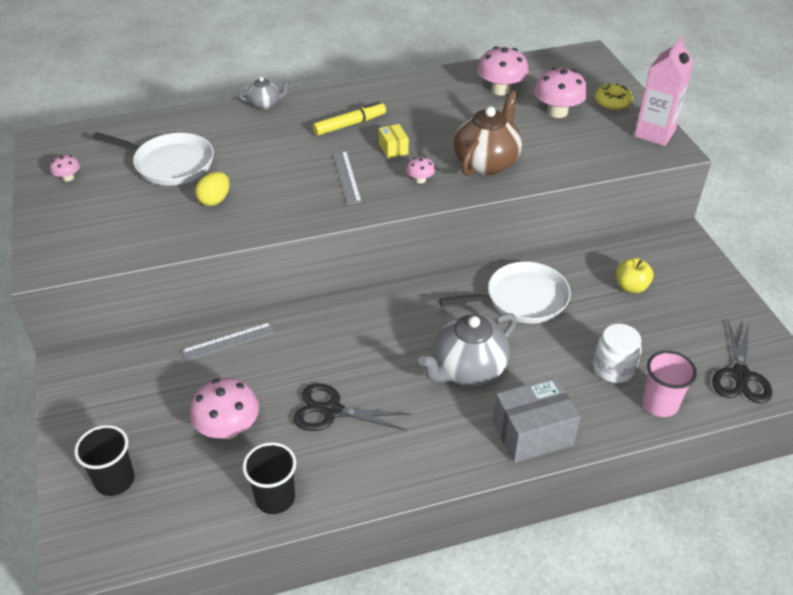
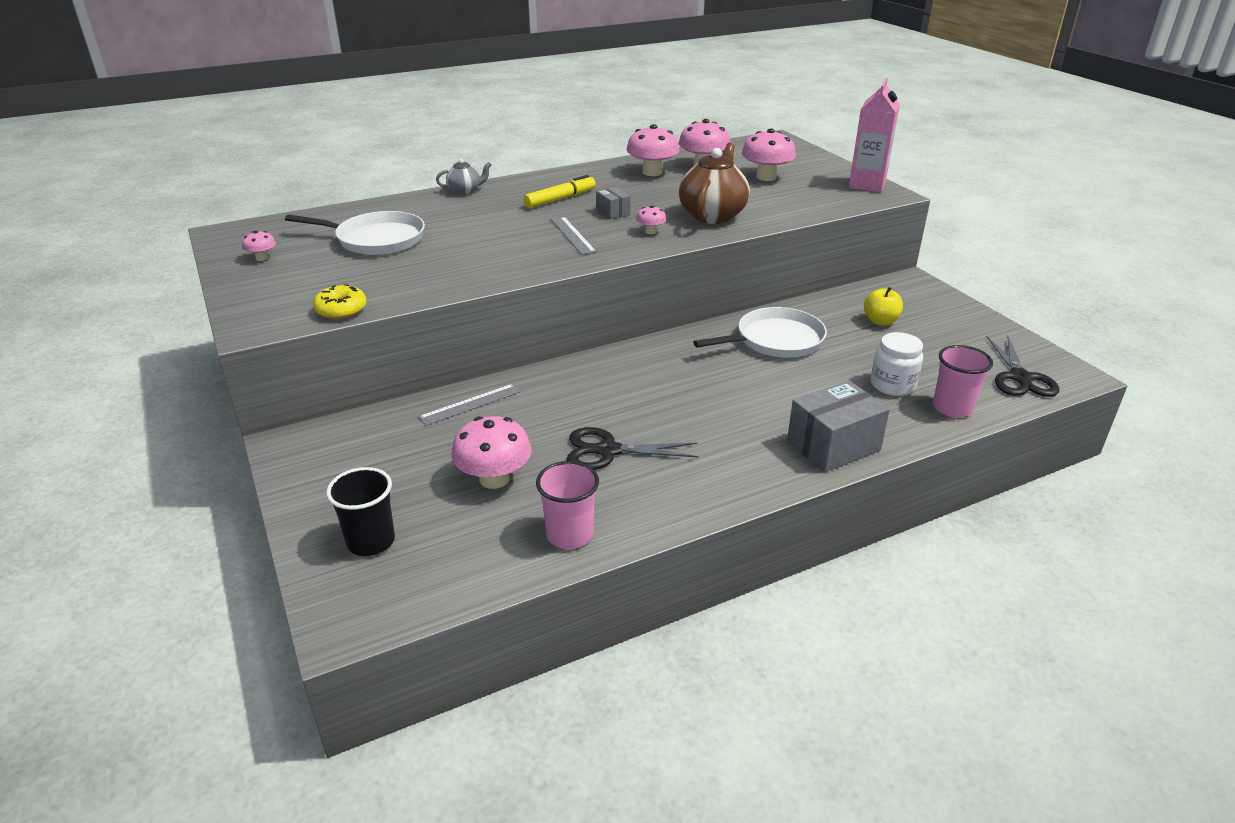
camera: 10 degrees left, 10 degrees down
(215, 200) = (435, 262): yellow egg -> none
(275, 498) = (569, 535): black cup -> pink cup
(393, 149) = (613, 212): yellow box -> grey box
(448, 94) = (652, 172): none -> pink mushroom
(468, 370) = (743, 401): grey teapot -> none
(612, 102) = (815, 167): yellow donut -> yellow donut (341, 310)

